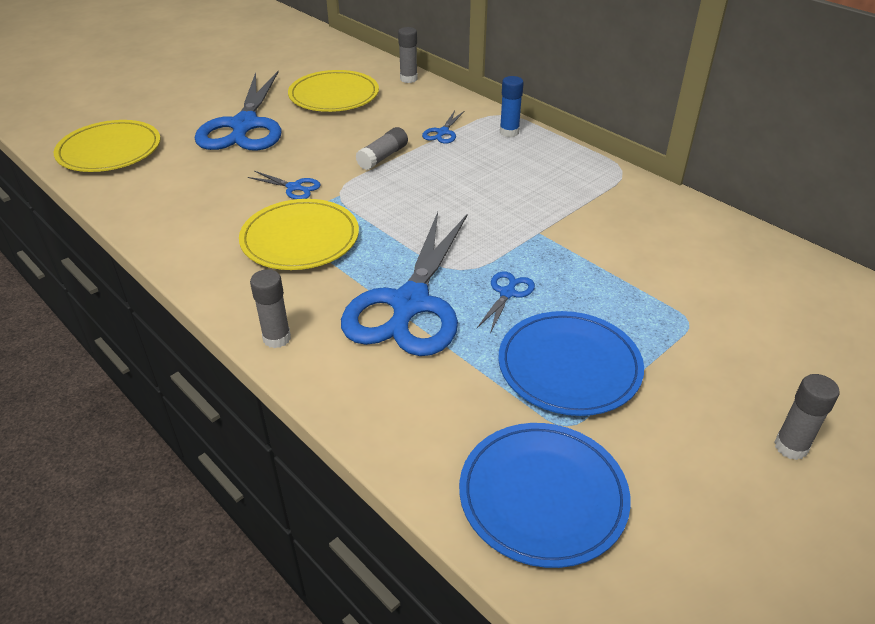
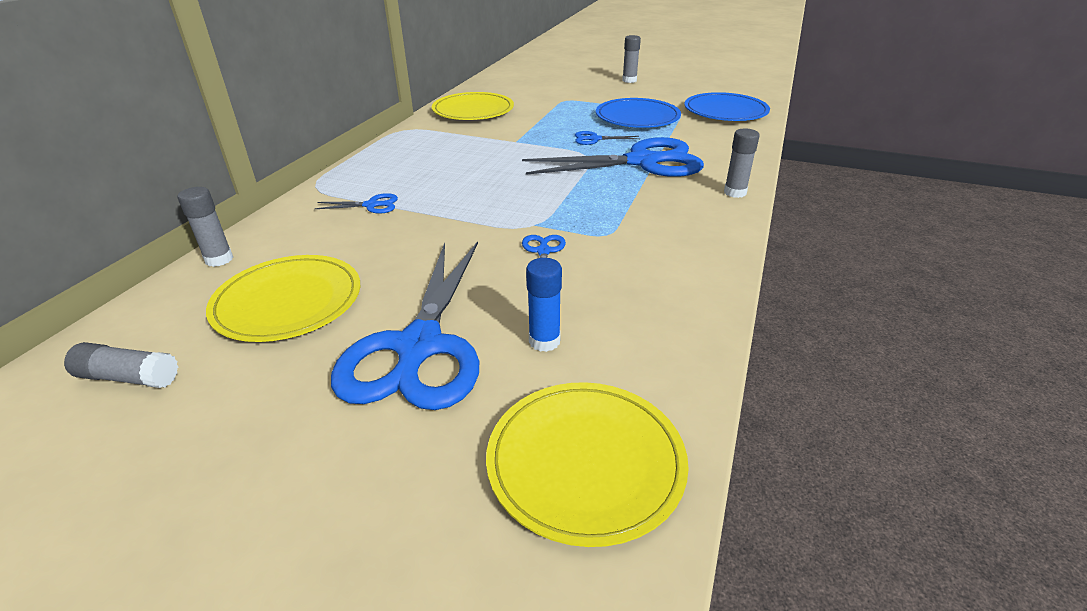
camera: 115 degrees left, 5 degrees down
(244, 125) = (419, 346): blue scissors -> blue scissors turned 120 degrees clockwise
(300, 239) = (620, 221): yellow plate -> yellow plate (473, 110)
(383, 157) = (445, 222): grey glue stick -> grey glue stick (128, 377)
(509, 132) = (356, 176): blue glue stick -> blue glue stick (544, 341)

